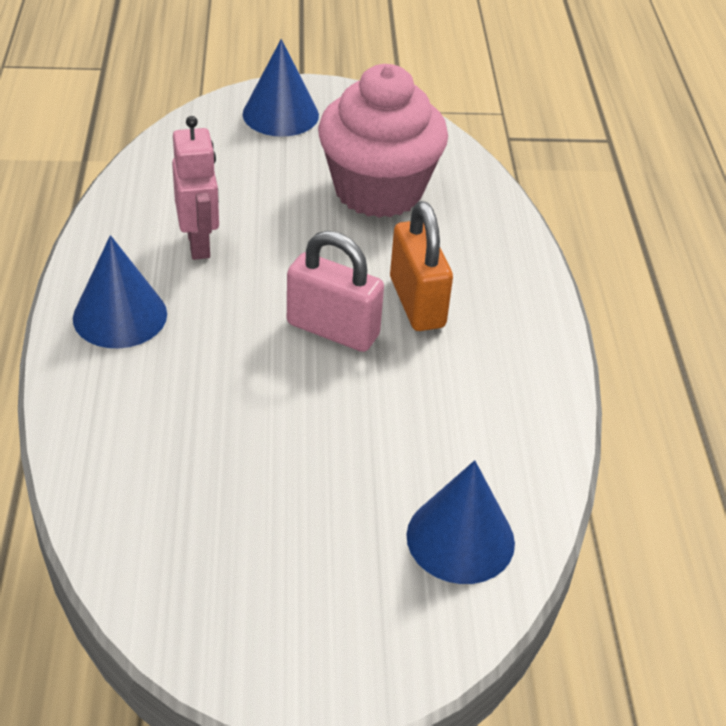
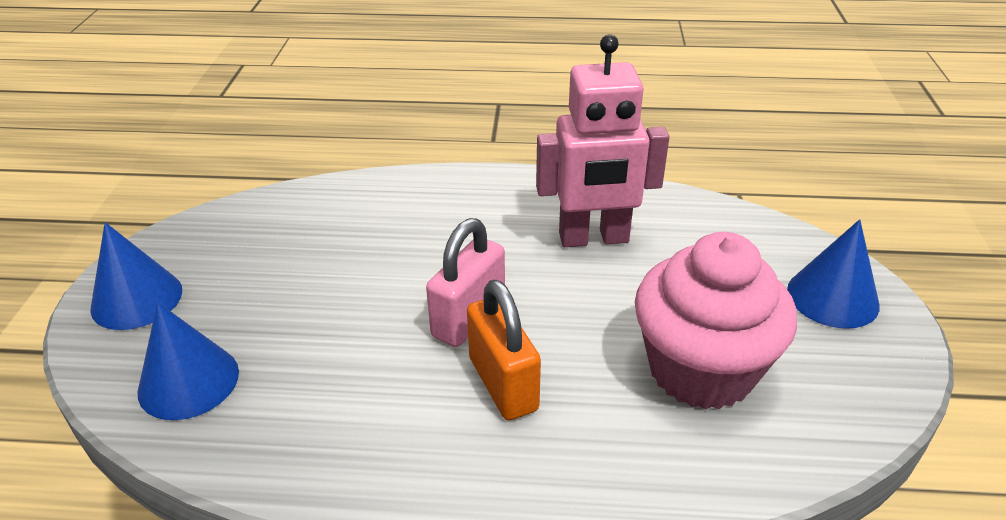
camera: 100 degrees right, 5 degrees down
(120, 315) = (500, 199): blue cone -> blue cone (137, 299)
(199, 244) = (593, 238): pink robot -> pink robot, size x1.54
(417, 302) = (503, 384): orange padlock -> orange padlock turned 75 degrees clockwise

